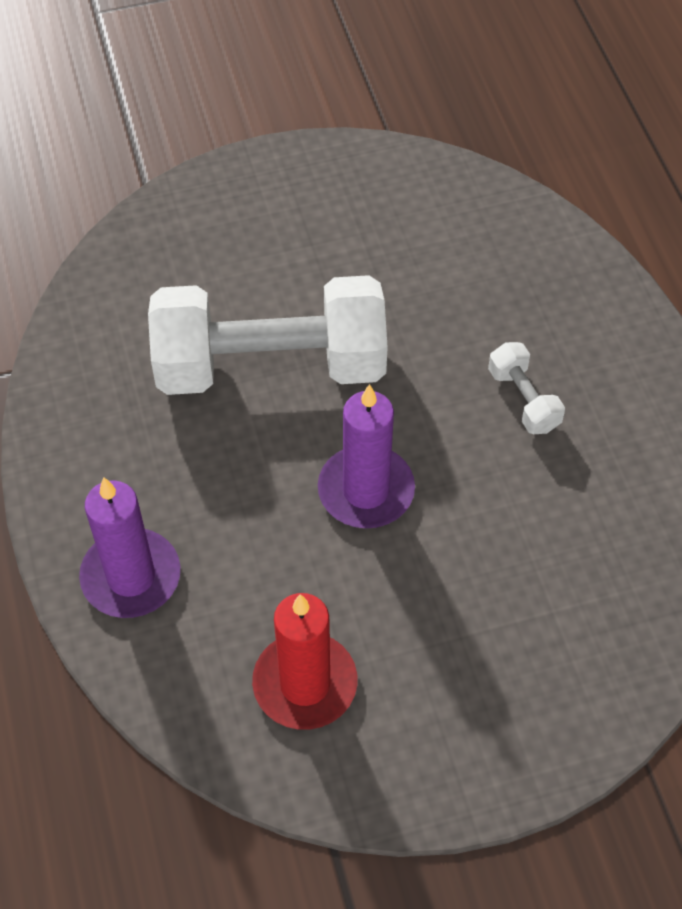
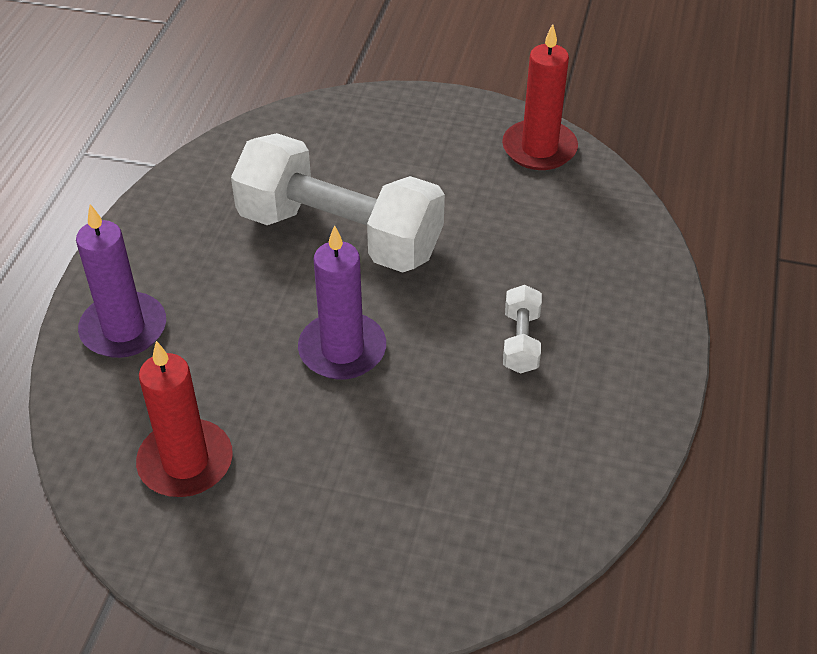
camera: 30 degrees right, 10 degrees down
(396, 178) = (539, 149): none -> red candle

